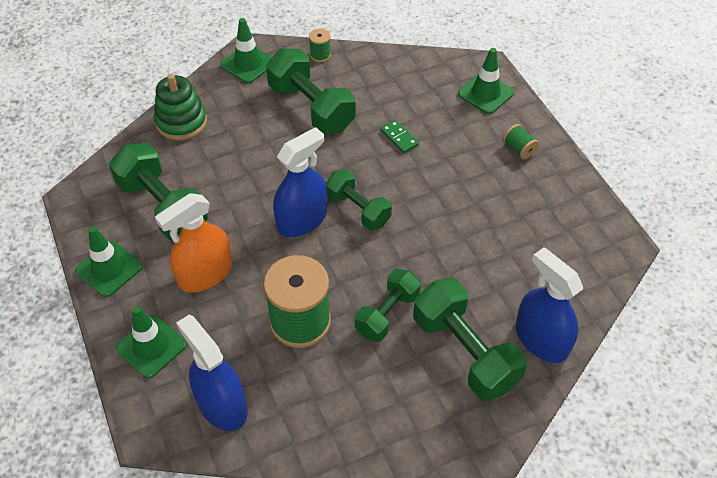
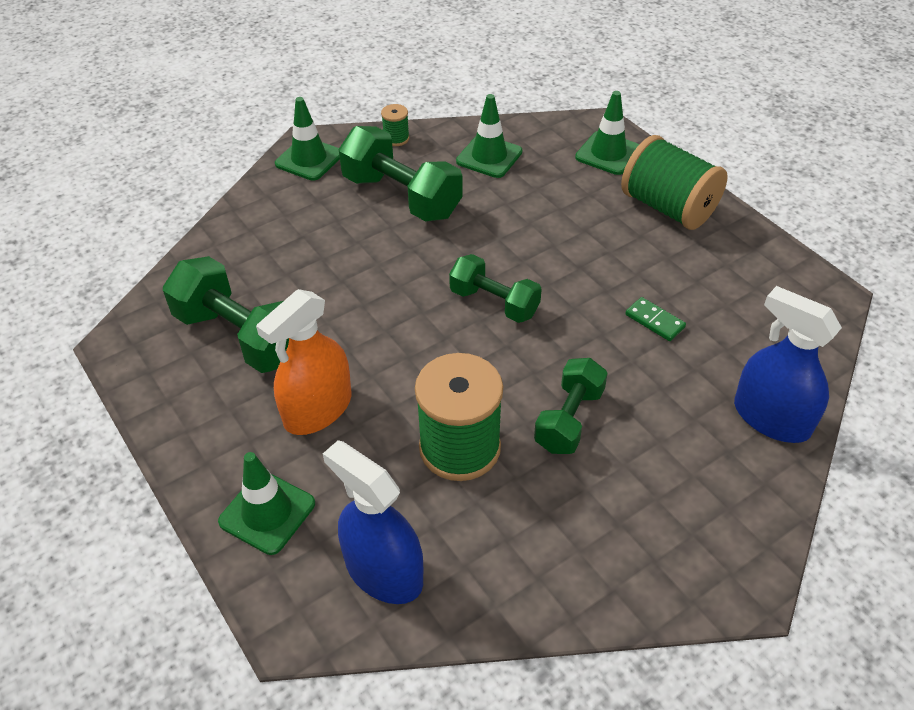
camera: 10 degrees left, 5 degrees down
(109, 269) = (185, 424): green traffic cone -> green traffic cone (489, 156)
(181, 122) = (240, 235): green stacking toy -> none
(302, 220) = (426, 325): blue spray bottle -> none
(399, 138) = (520, 215): green domino -> green domino (655, 321)
(465, 352) = (682, 449): green dumbbell -> none
(519, 149) = (668, 207): green spool -> green spool, size x2.28

